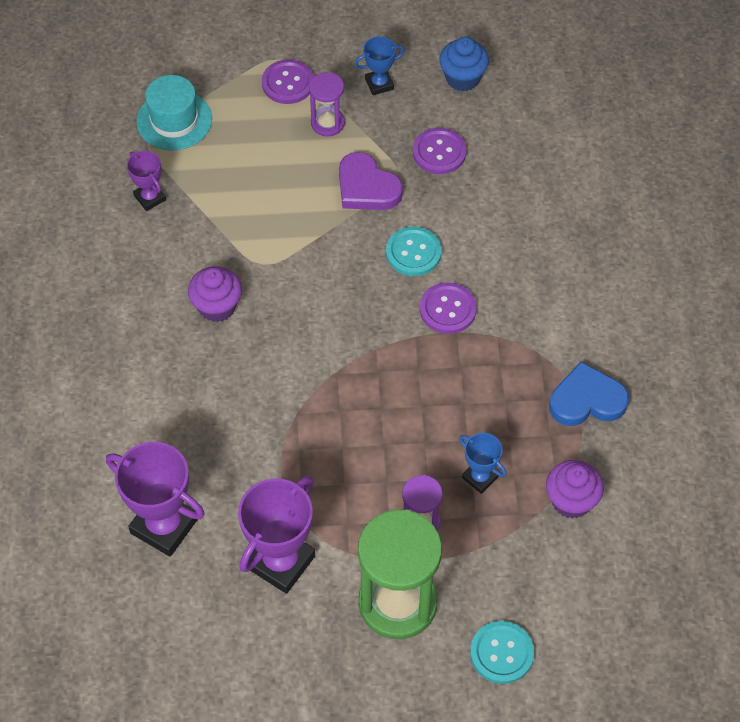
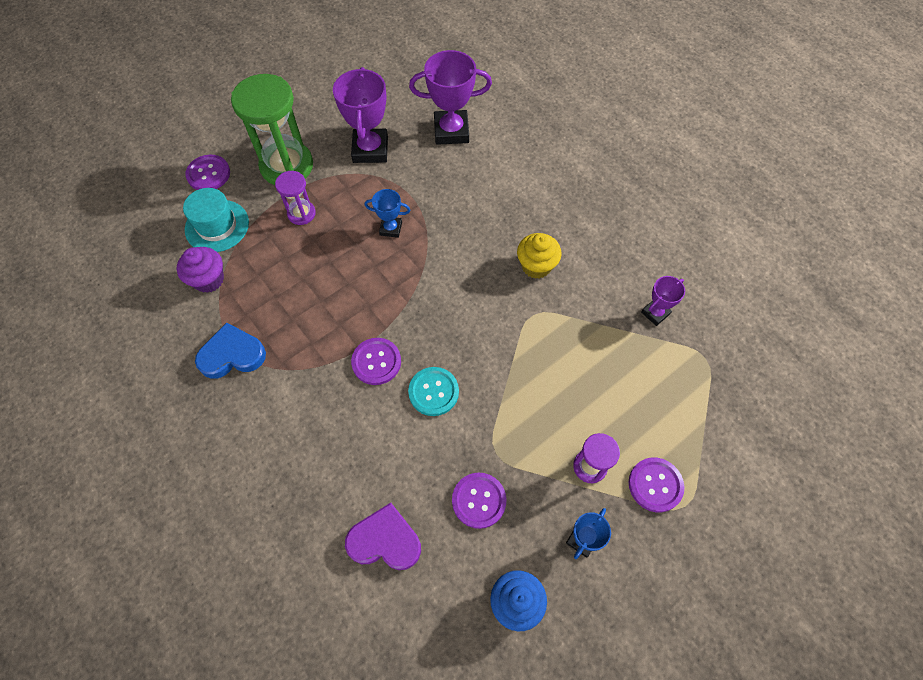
camera: 145 degrees right, 5 degrees up
(150, 198) = (655, 313): purple trophy -> purple trophy turned 60 degrees counterclockwise
(174, 120) = (703, 387): turquoise hat -> turquoise hat (217, 226)
(217, 306) = (536, 266): purple cupcake -> yellow cupcake
(366, 187) = (511, 426): purple heart -> purple heart (385, 540)
(480, 477) = (279, 260): blue trophy -> blue trophy (391, 228)
(501, 653) = (208, 174): turquoise button -> purple button
(587, 400) = (232, 355): blue heart -> blue heart turned 150 degrees counterclockwise

